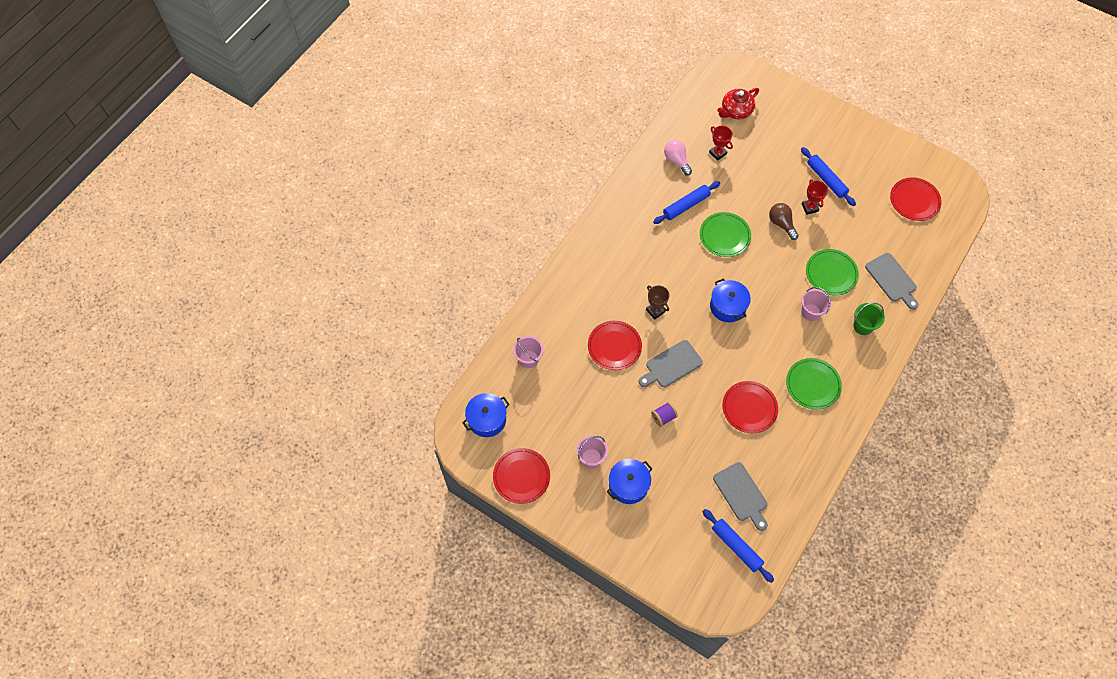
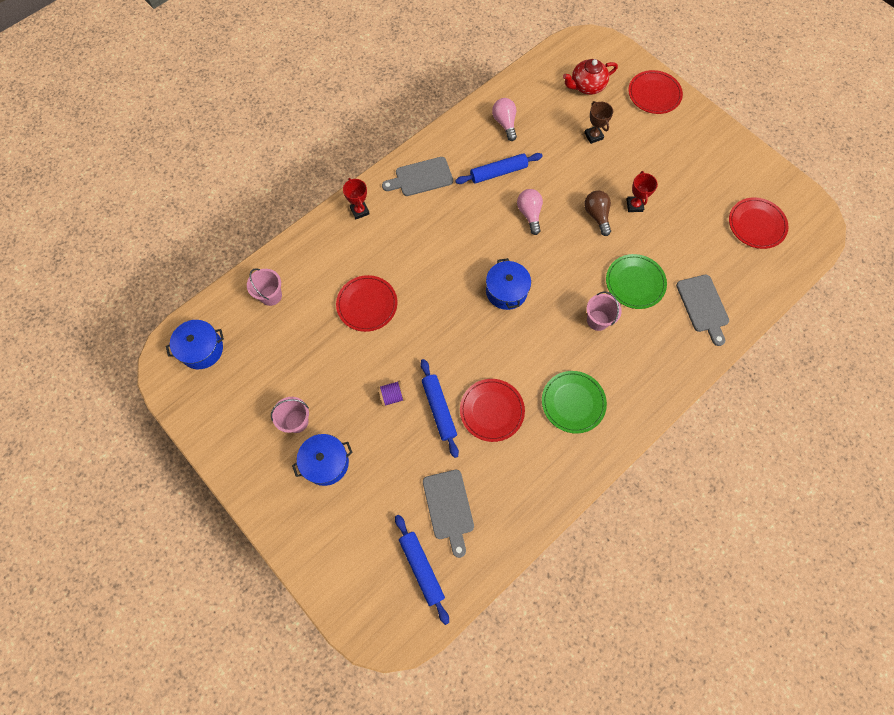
camera: 15 degrees right, 5 degrees up
(521, 476) = (214, 422): red plate -> red plate (654, 94)
(655, 311) = (425, 277): brown trophy -> brown trophy (593, 136)
(671, 365) = (421, 340): grey cutting board -> grey cutting board (421, 177)
(717, 153) = (552, 125): red trophy -> red trophy (360, 211)
(725, 236) = (529, 214): green plate -> pink light bulb
(826, 179) = (663, 179): blue rolling pin -> blue rolling pin (439, 409)
(863, 326) = (652, 350): green bucket -> none

